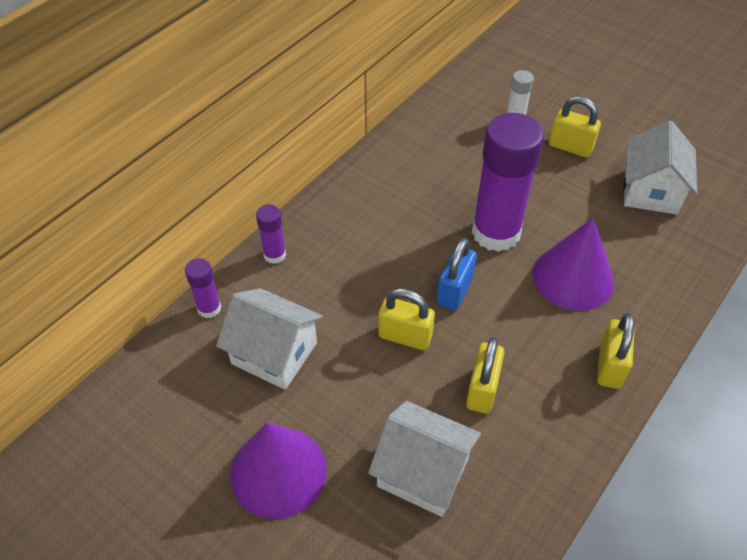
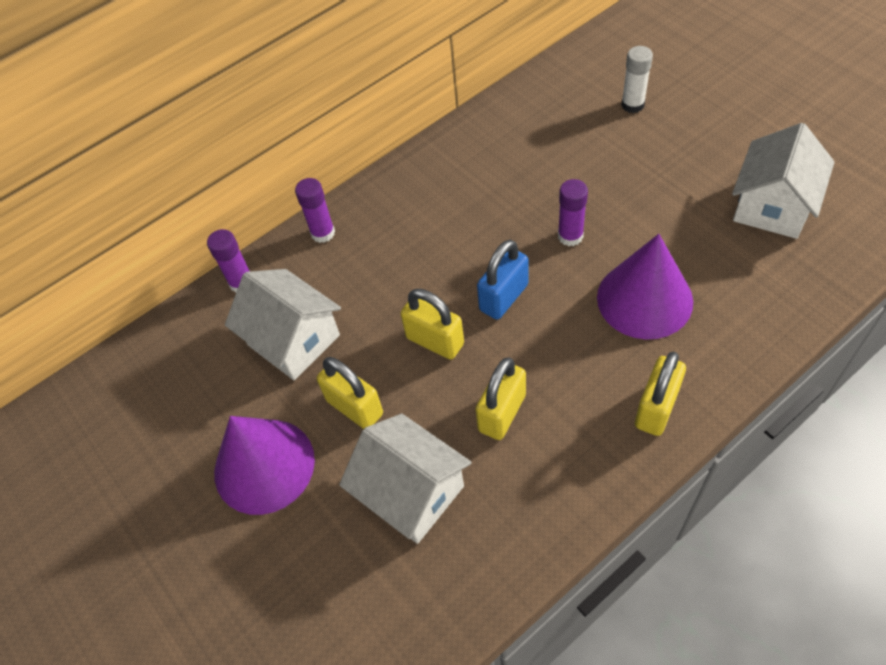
camera: 20 degrees right, 5 degrees up
(496, 233) = (570, 236): purple glue stick -> purple glue stick, size x0.45
(570, 147) = (689, 143): yellow padlock -> yellow padlock (355, 407)

